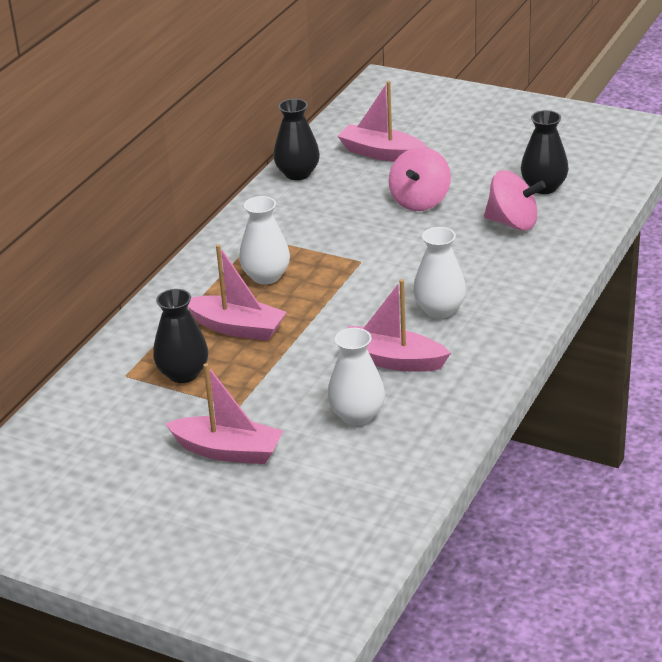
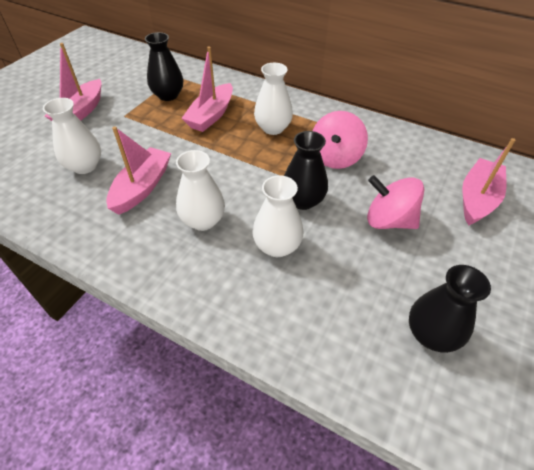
camera: 90 degrees right, 15 degrees up
(297, 173) = (428, 146): black vase -> black vase (303, 200)
(466, 262) = (277, 246): none -> white vase
(513, 223) = (348, 293): pink spinning top -> pink spinning top (335, 157)

